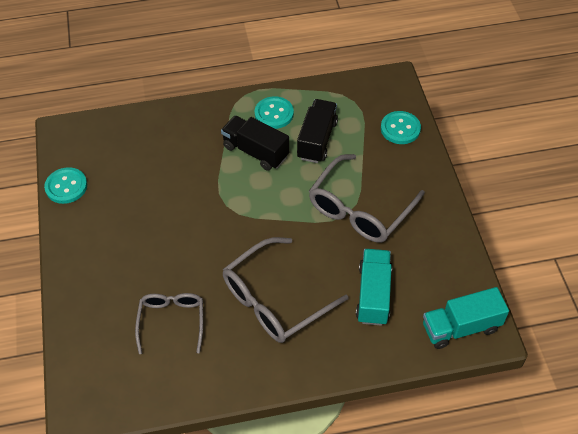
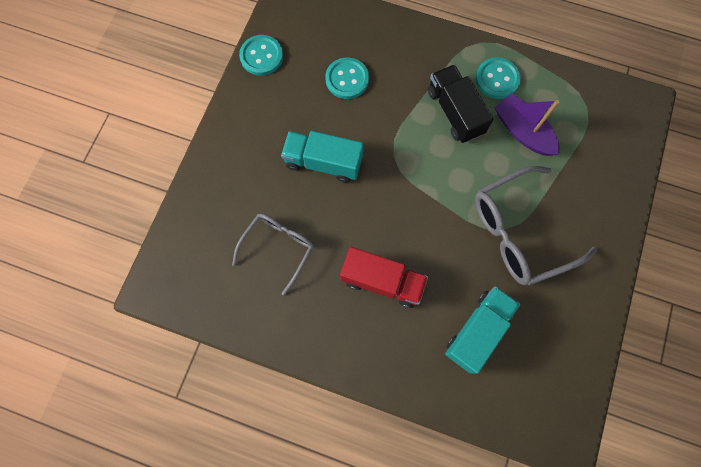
camera: 30 degrees right, 20 degrees up
(275, 300) = (382, 281): grey glasses -> red truck
(317, 140) = (522, 131): black truck -> purple boat
(400, 129) = (616, 164): turquoise button -> turquoise button (347, 79)
(461, 327) = (542, 416): turquoise truck -> turquoise truck (323, 162)

